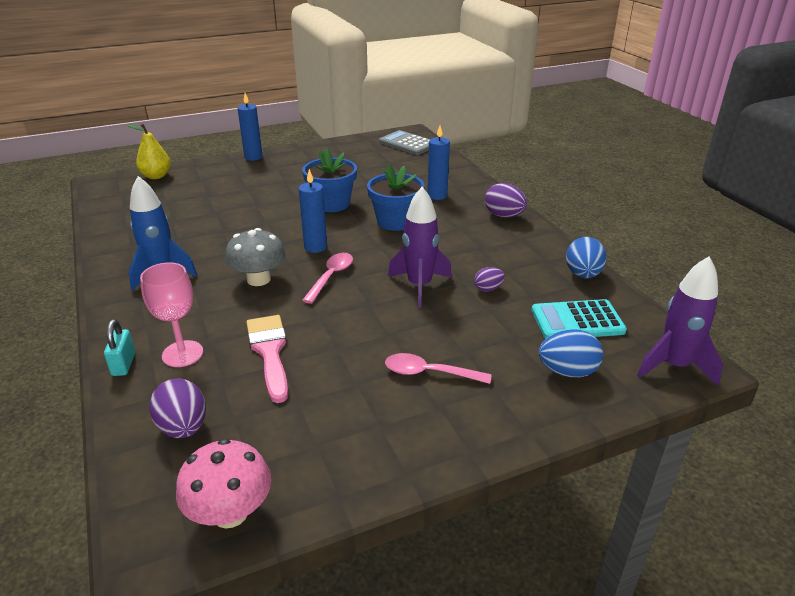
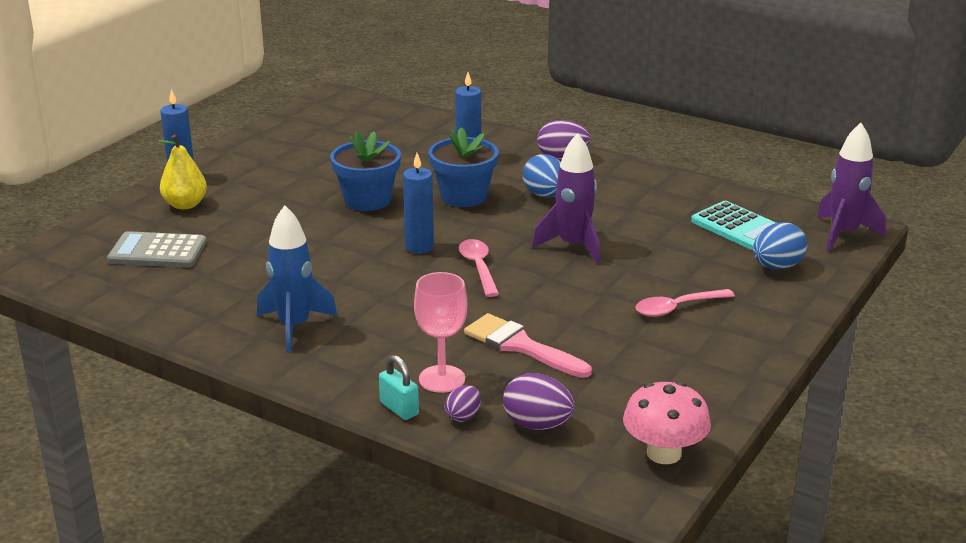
camera: 35 degrees left, 5 degrees down
(156, 176) = (89, 236): yellow pear -> yellow pear (185, 205)
(258, 279) = (409, 295): grey mushroom -> none
(407, 144) = (351, 110): grey calculator -> grey calculator (157, 251)
(488, 289) = (635, 227): purple egg -> purple egg (463, 416)
(577, 321) = (739, 227): turquoise calculator -> turquoise calculator turned 90 degrees counterclockwise
(583, 274) = (698, 188): blue egg -> blue egg (545, 195)

